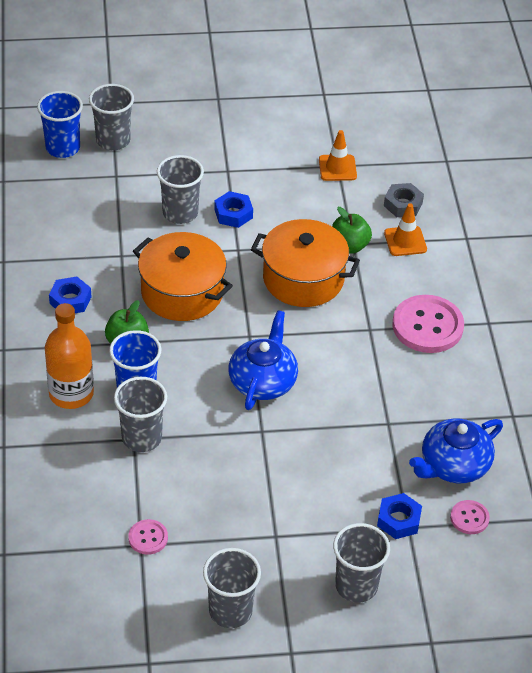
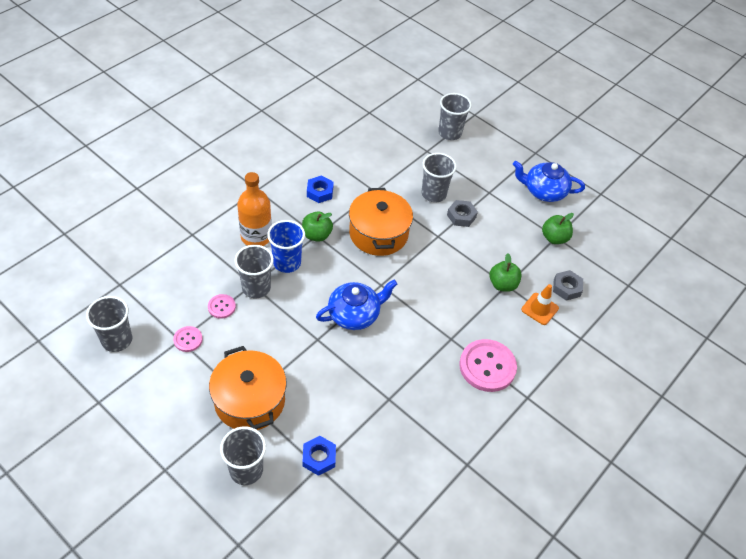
camera: 45 degrees right, 5 degrees up
(63, 148) = (419, 118): blue cup -> none
(230, 611) = (170, 416): grey cup -> grey cup (117, 340)
(233, 214) = (461, 216): blue nut -> grey nut
(303, 279) = (452, 280): orange pot -> orange pot (249, 400)
(337, 168) = (554, 238): orange traffic cone -> green apple
(453, 465) = (392, 458): blue teapot -> blue teapot (544, 191)
(469, 518) = (358, 497): pink button -> pink button (221, 307)

